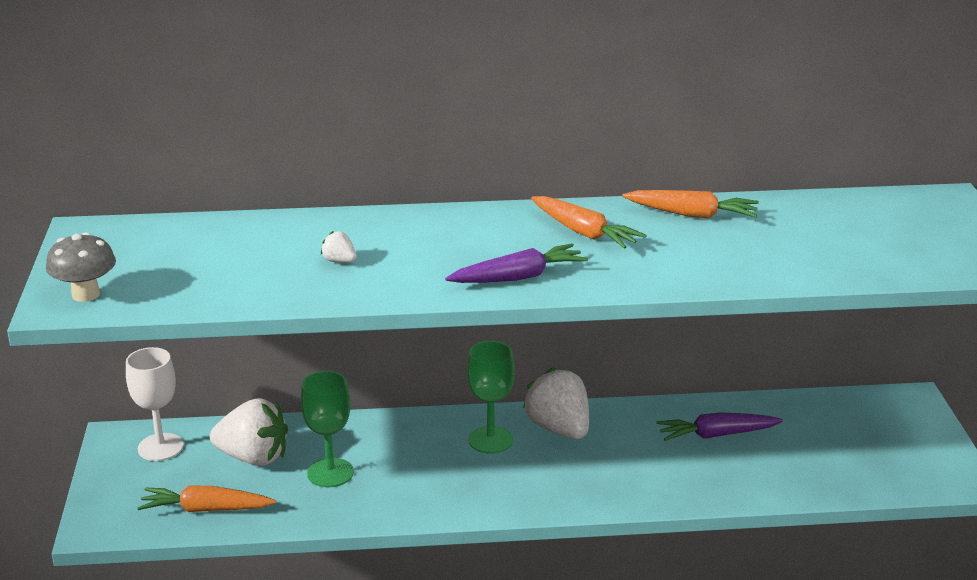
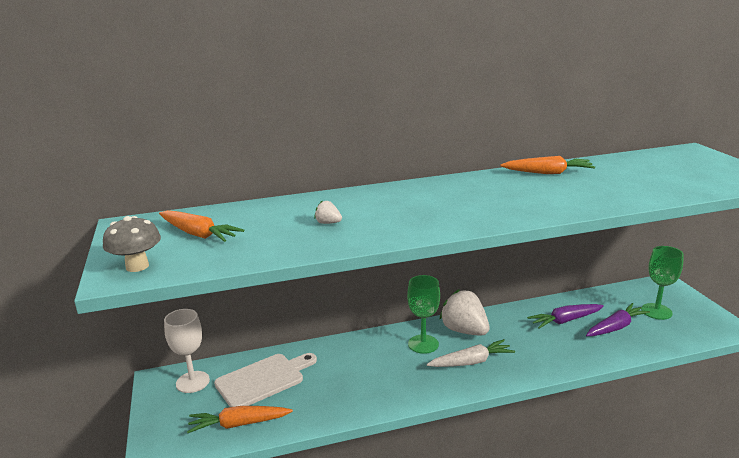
camera: 10 degrees left, 5 degrees down
(253, 457) = (263, 380): white strawberry -> white cutting board
(330, 473) = (322, 383): green goblet -> green goblet (656, 311)
(518, 277) = (462, 219): purple carrot -> purple carrot (615, 327)
(546, 474) = (471, 362): none -> white carrot
(584, 232) = (487, 189): orange carrot -> orange carrot (198, 234)

